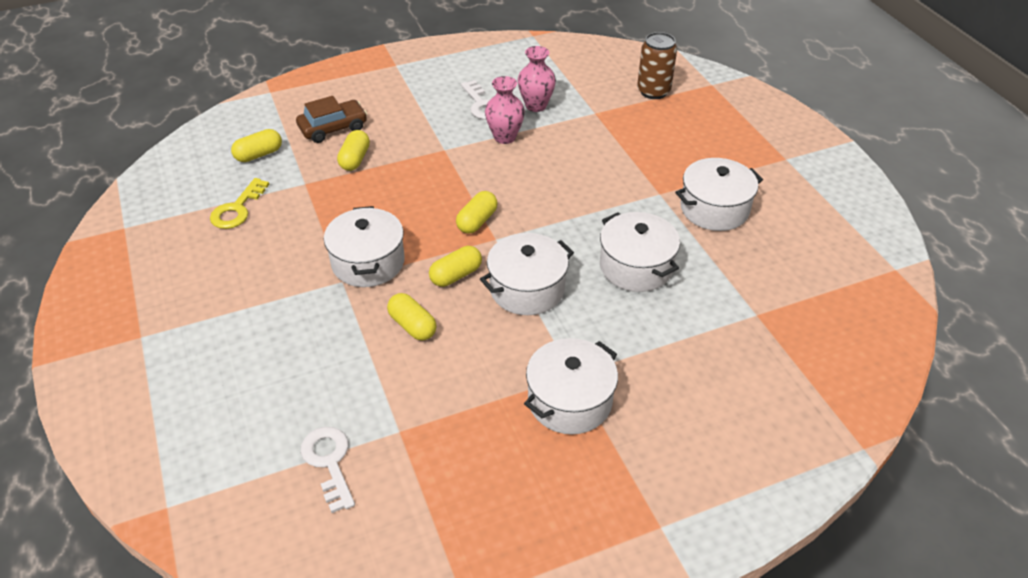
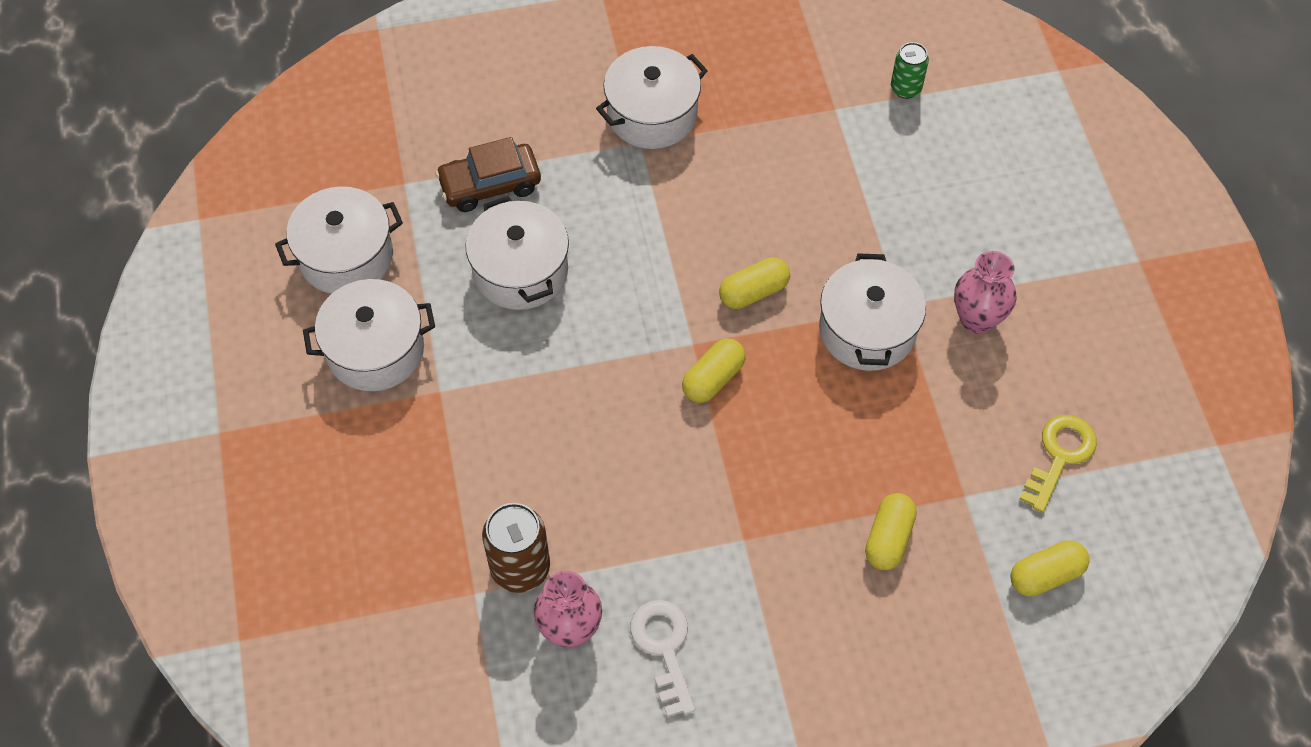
camera: 170 degrees left, 15 degrees up
(329, 462) = (905, 88): white key -> green can
(333, 128) = (927, 625): brown car -> brown car (490, 185)
(412, 326) = (813, 227): yellow capsule -> none
(505, 137) = (640, 554): pink vase -> pink vase (976, 319)
(527, 289) = (667, 258): white pot -> white pot (346, 256)
(653, 91) = (351, 636): brown can -> brown can (520, 568)

